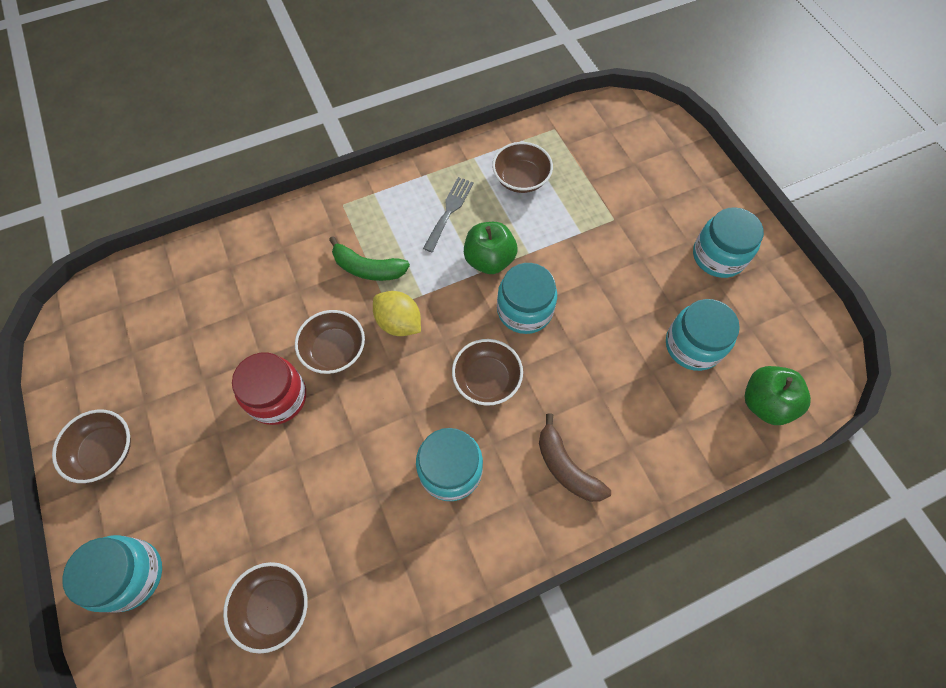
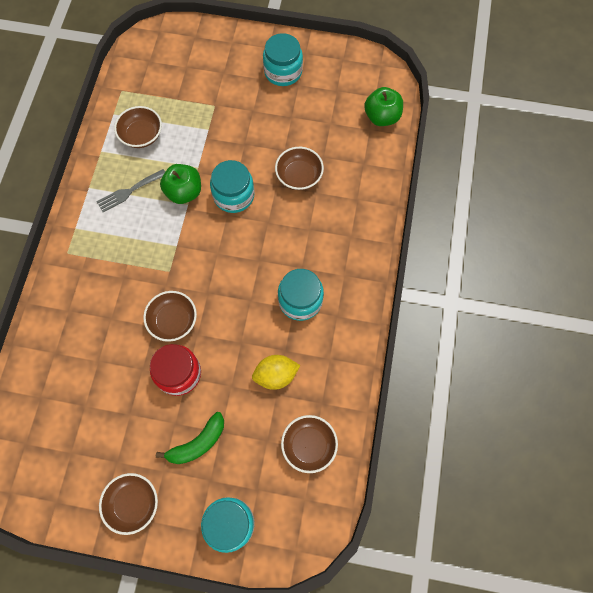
camera: 55 degrees left, 5 degrees up
(368, 268) = (130, 266): green banana -> green banana (198, 443)
(399, 323) = (185, 271): yellow lemon -> yellow lemon (276, 375)
(449, 211) = (129, 191): grey fork -> grey fork turned 90 degrees counterclockwise
(487, 379) = (261, 245): brown bowl -> brown bowl (299, 176)
(566, 467) = (343, 239): brown banana -> none
(693, 345) = (324, 125): turquoise jar -> none

